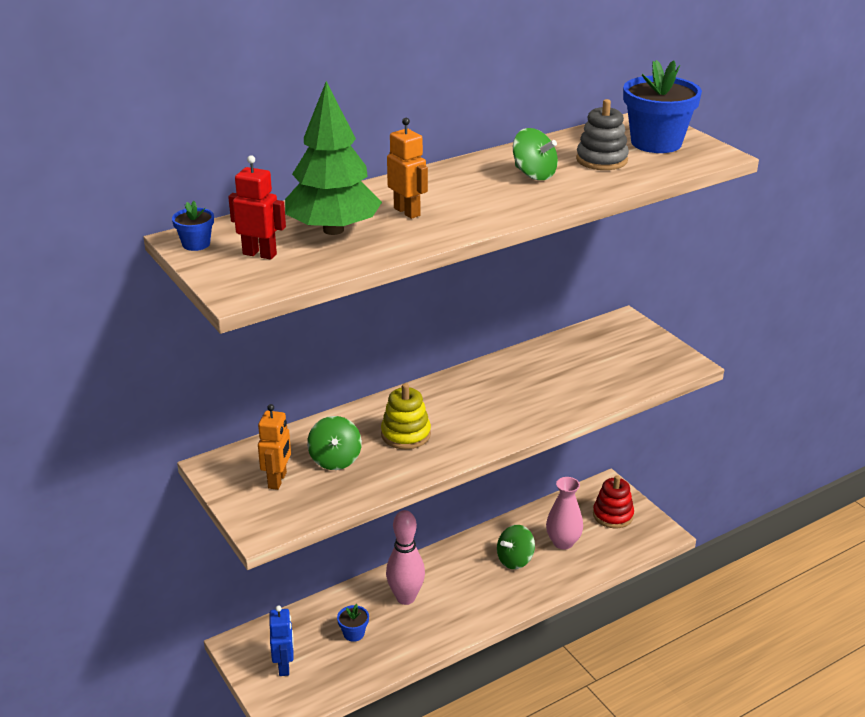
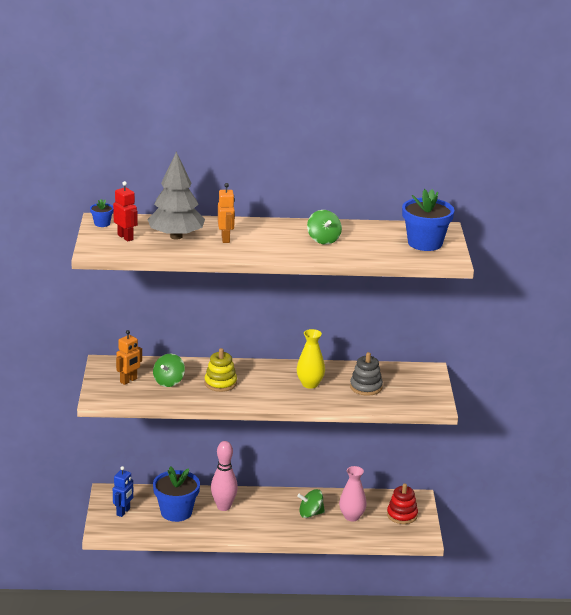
camera: 30 degrees right, 5 degrees down
(333, 230) = (176, 236): green tree -> grey tree
(353, 633) = (176, 512): blue flower pot -> blue flower pot, size x2.18
(516, 391) = (310, 384): none -> yellow vase
(601, 160) = (375, 243): grey stacking toy -> grey stacking toy (366, 387)

